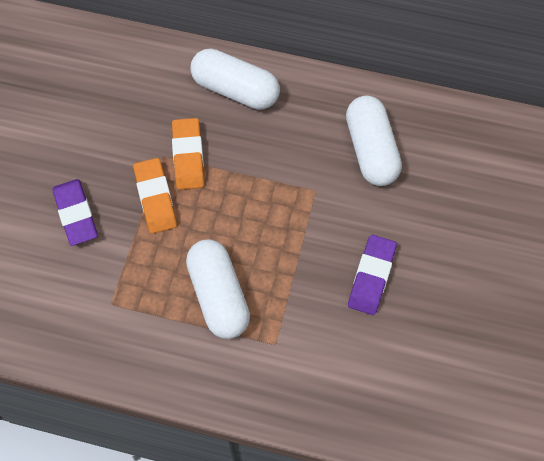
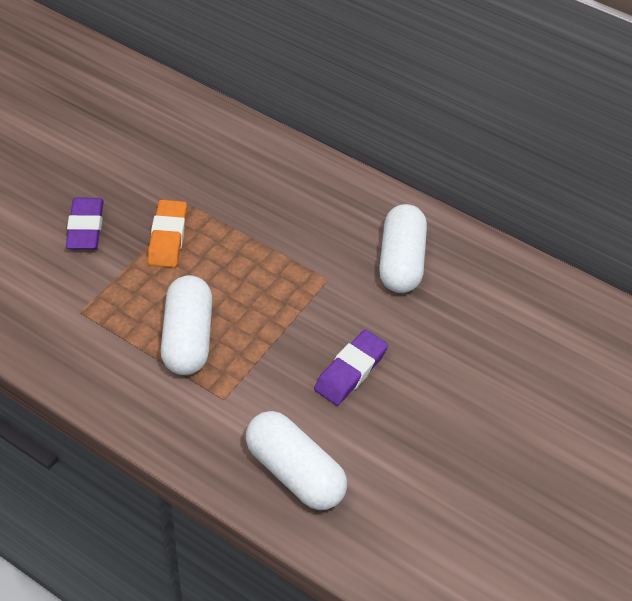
camera: 15 degrees right, 15 degrees down
(188, 156) = (216, 213): orange eraser -> none
(235, 90) = (289, 173): white capsule -> white capsule (294, 472)

